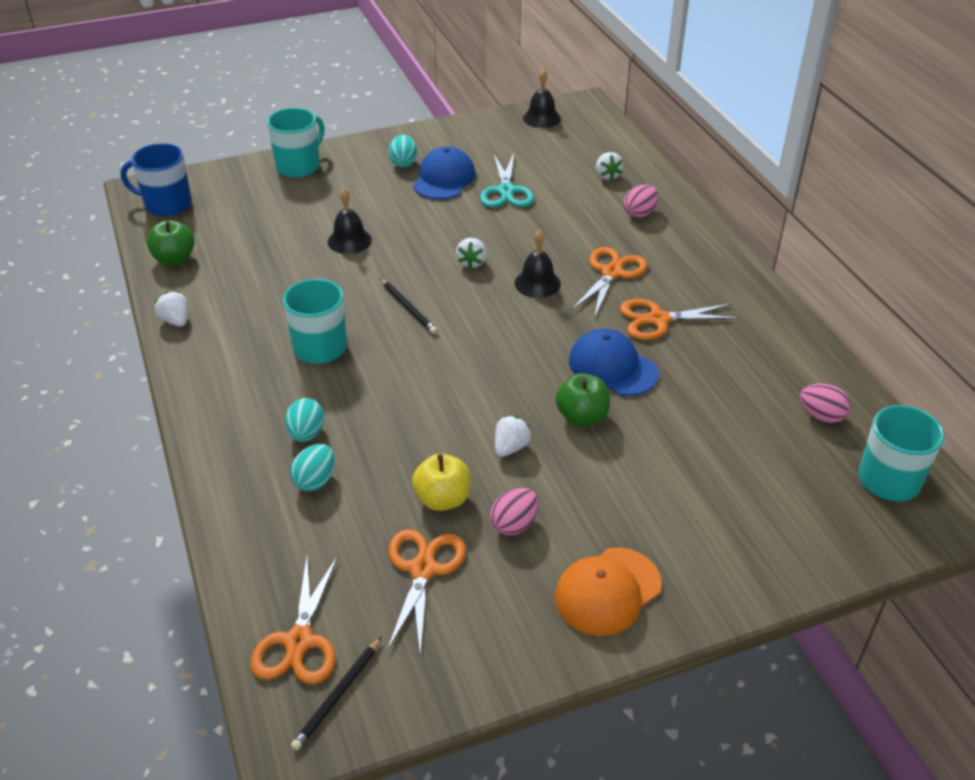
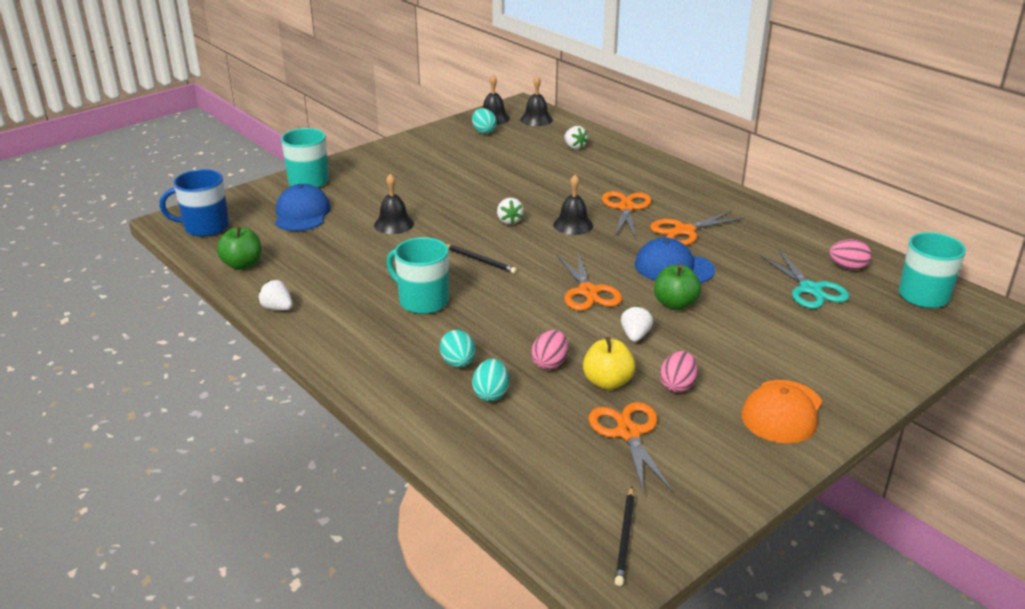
camera: 20 degrees left, 10 degrees down
(299, 641) = (563, 509): orange scissors -> orange scissors (588, 292)
(403, 163) = (400, 164): turquoise egg -> turquoise egg (484, 131)
(444, 178) = (443, 169): blue cap -> blue cap (302, 213)
(506, 191) = (501, 169): turquoise scissors -> turquoise scissors (810, 289)
(588, 128) = (536, 119): none -> black bell
(639, 213) = (618, 167): pink egg -> pink egg (550, 363)

